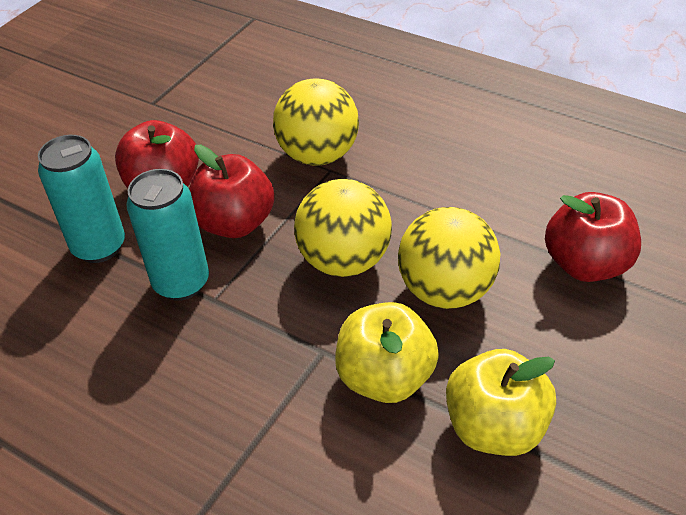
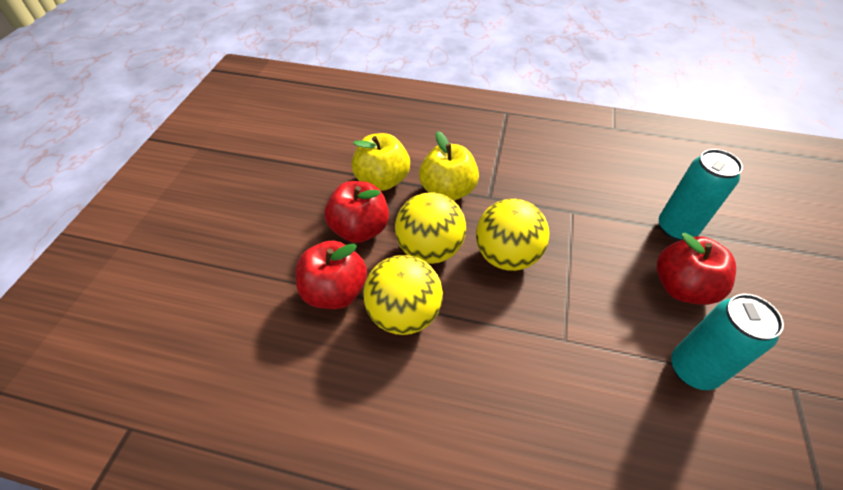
camera: 160 degrees right, 5 degrees up
(181, 283) = (600, 217): turquoise can -> turquoise can (693, 369)
(235, 223) = (602, 268): red apple -> red apple (360, 229)
(318, 155) = (585, 355): yellow ball -> yellow ball (404, 314)

